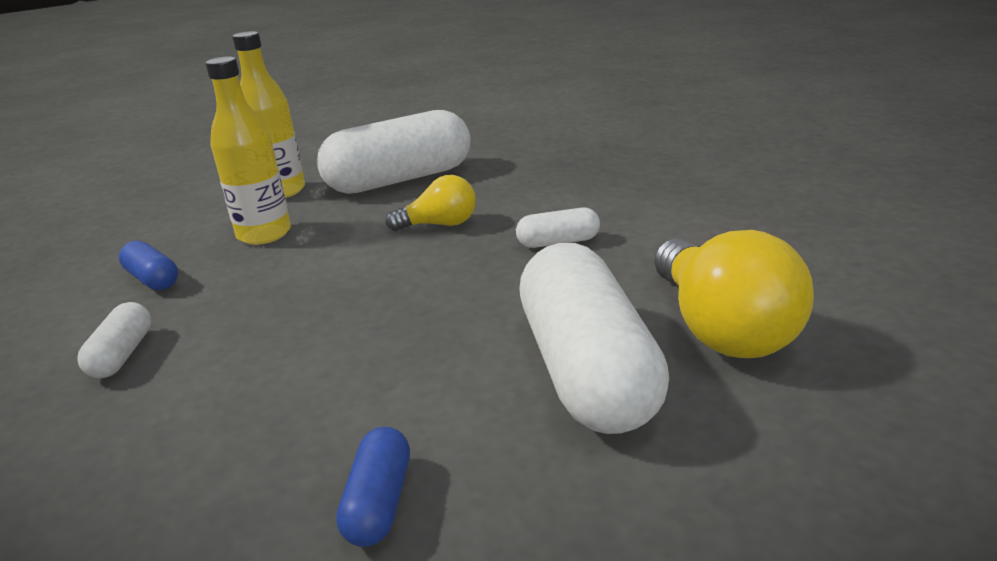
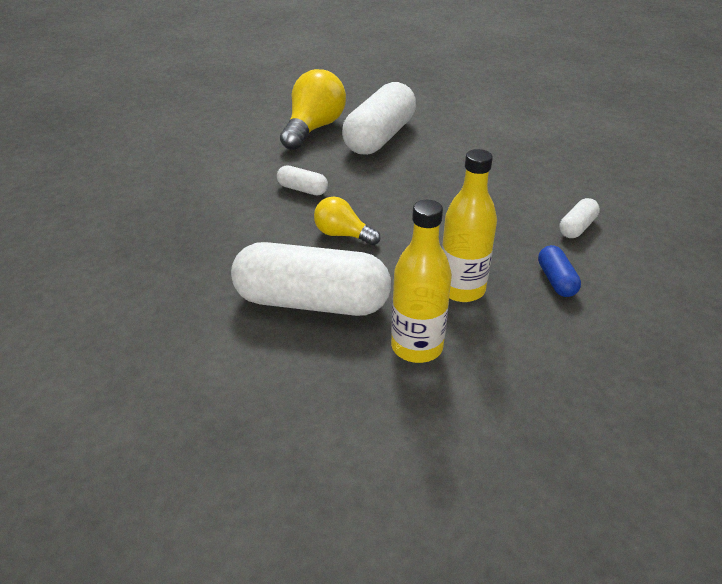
camera: 145 degrees left, 10 degrees up
(379, 502) = (486, 134): blue capsule -> none

